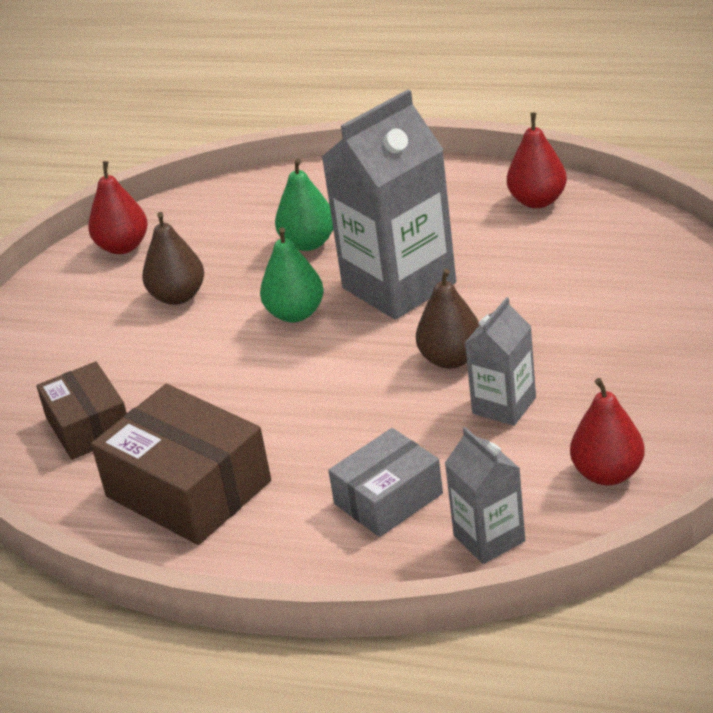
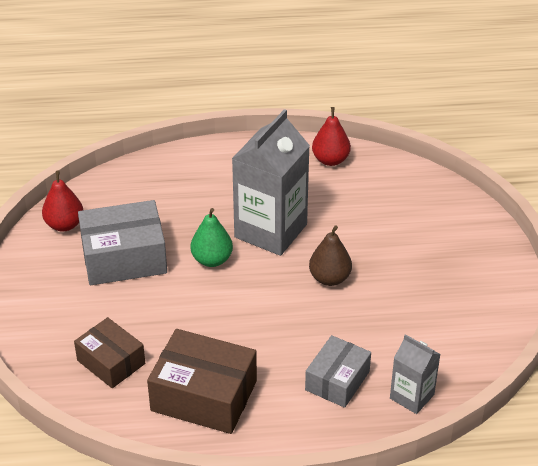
camera: 25 degrees left, 5 degrees up
(178, 296) = (124, 257): brown pear -> grey box
(308, 243) = (194, 207): green pear -> none
(504, 405) = (378, 306): grey carton -> none
(608, 473) = (461, 341): red pear -> none

